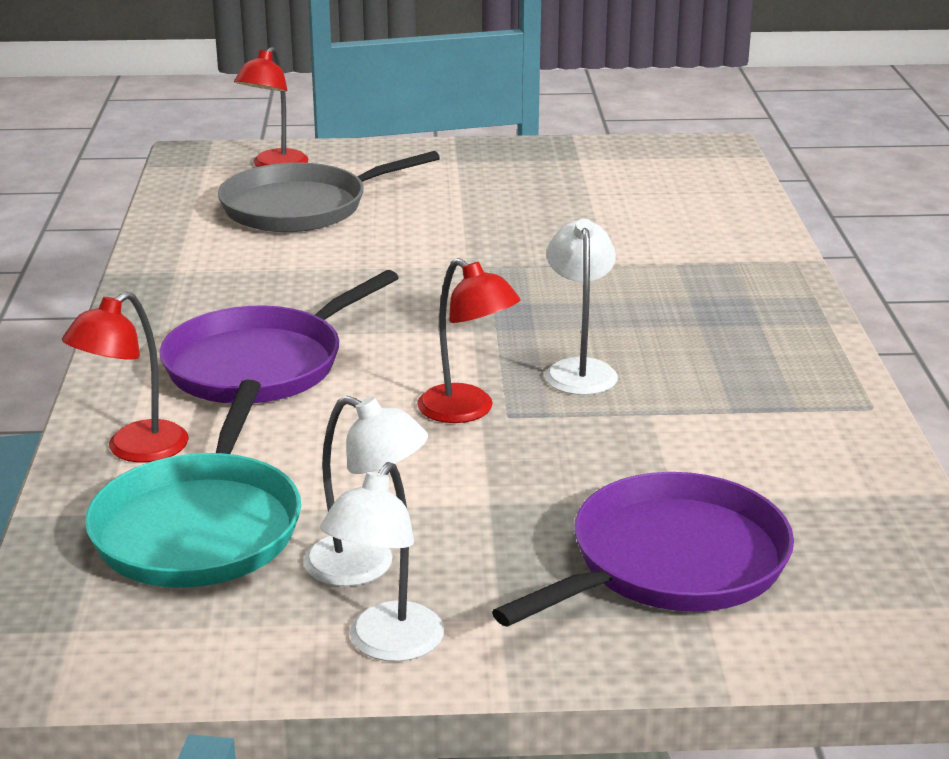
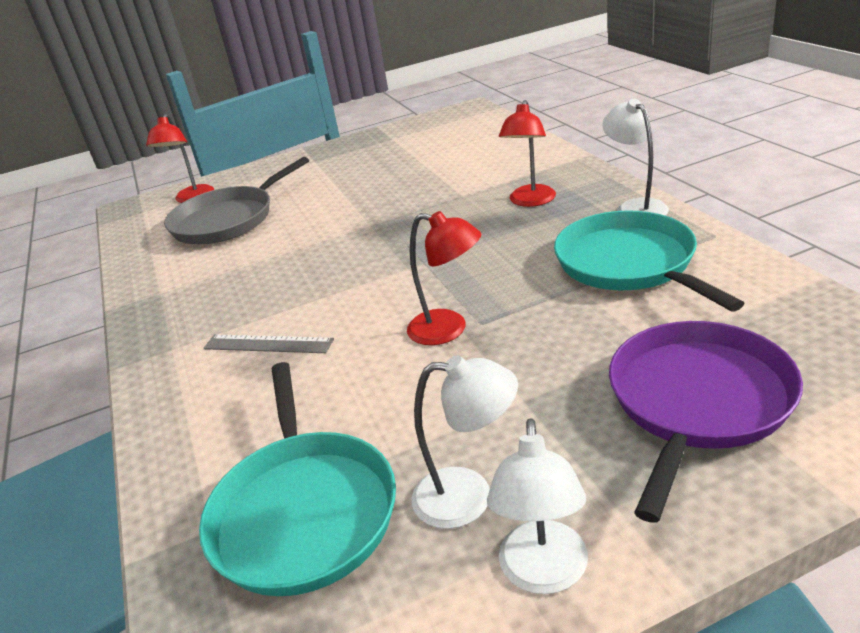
camera: 15 degrees left, 5 degrees up
(135, 450) = (205, 455): red lamp -> red lamp (530, 201)
(261, 364) = (268, 344): purple pan -> grey ruler
(579, 370) = (503, 272): white lamp -> white lamp (635, 207)
(735, 406) = (629, 264): none -> turquoise pan

